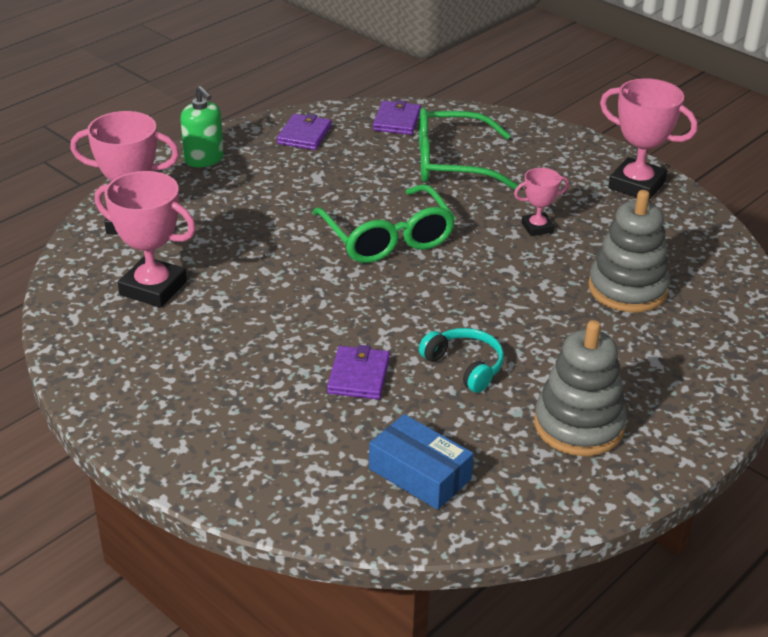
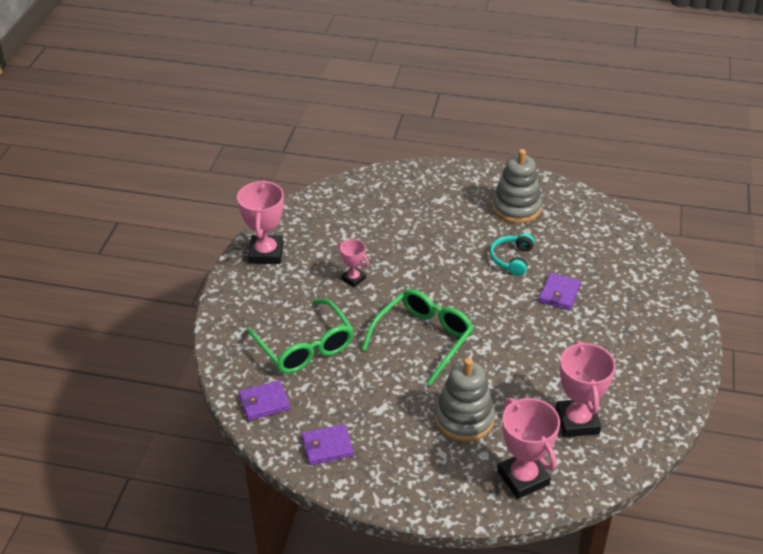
camera: 120 degrees left, 5 degrees up
(204, 159) = (410, 488): green soap dispenser -> none
(358, 376) = (559, 293): purple wallet -> purple wallet turned 45 degrees counterclockwise
(420, 474) = (602, 244): blue box -> none
(627, 289) = (386, 225): grey stacking toy -> grey stacking toy (464, 418)

